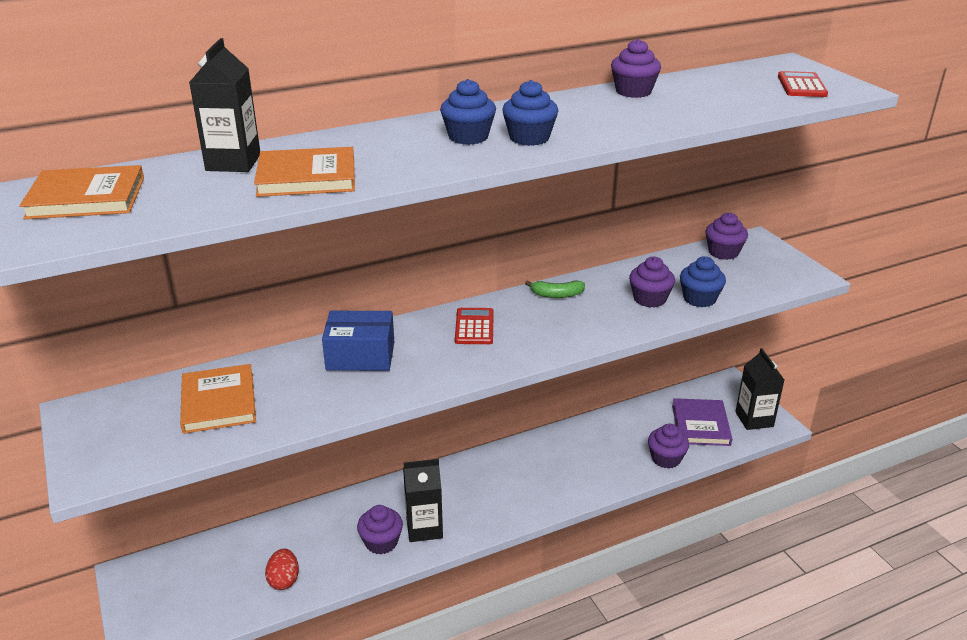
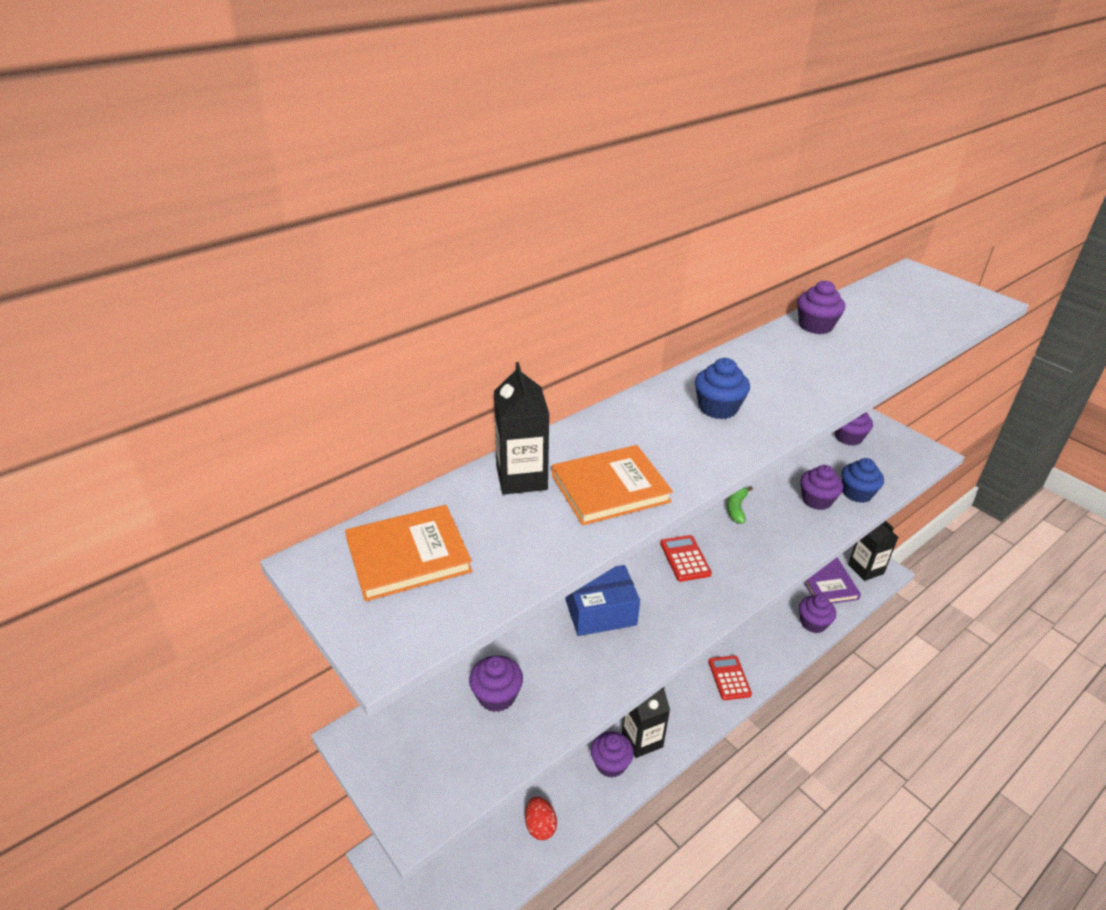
camera: 15 degrees left, 5 degrees up
(219, 402) = (496, 696): orange book -> purple cupcake
(529, 138) = (773, 402): blue cupcake -> none
(557, 295) = (736, 508): green banana -> green banana turned 120 degrees clockwise
(801, 86) = (947, 302): red calculator -> red calculator (729, 678)

